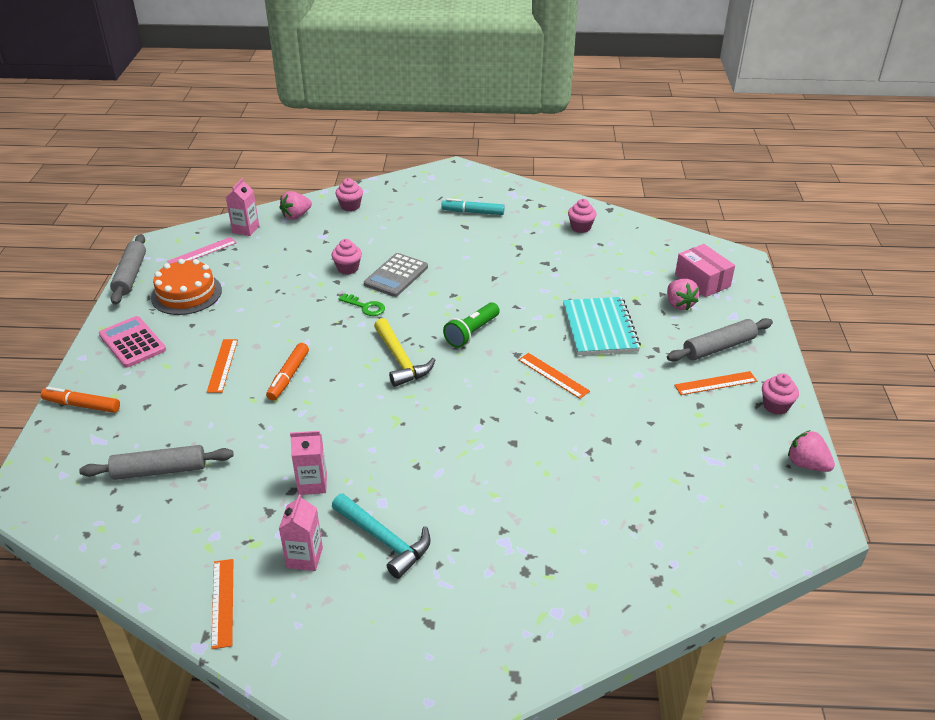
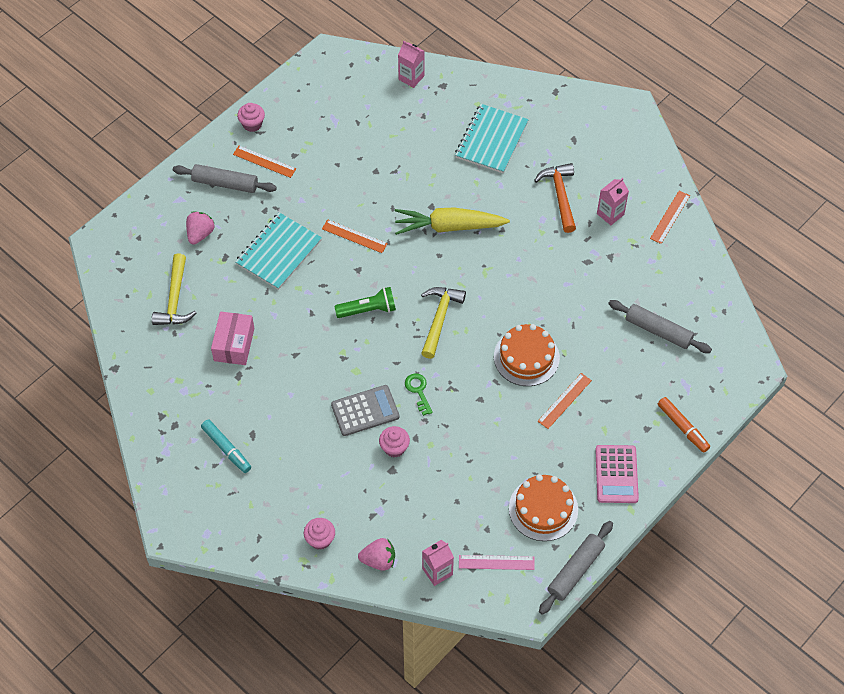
camera: 140 degrees left, 20 degrees up
(288, 376) = (526, 357): orange marker -> orange cake
(312, 484) = (572, 258): pink carton -> pink carton (411, 77)
(384, 540) = (560, 196): turquoise hammer -> orange hammer
(475, 435) = (448, 226): none -> yellow carrot
(527, 552) = (491, 140): none -> turquoise notebook
(553, 375) = (354, 236): orange ruler -> orange ruler turned 60 degrees counterclockwise
(580, 227) = (165, 363): pink cupcake -> none
(631, 260) = (175, 299): none -> yellow hammer
(702, 281) = (154, 242): pink box -> pink box (234, 344)
(806, 464) = (288, 84): pink strawberry -> none

